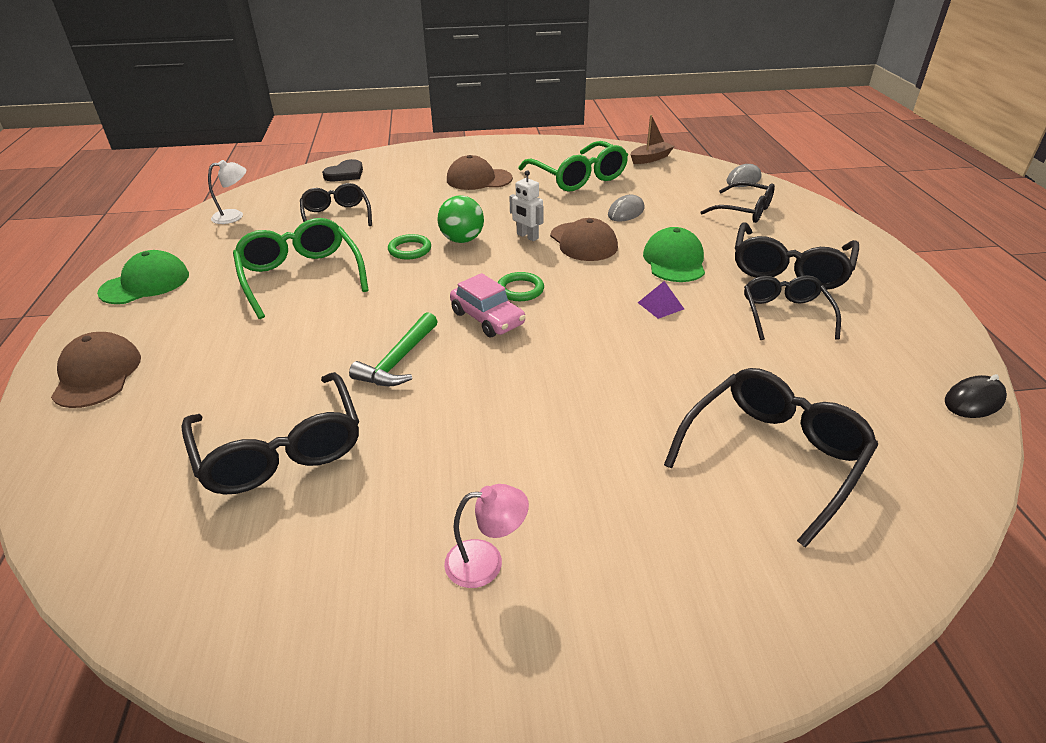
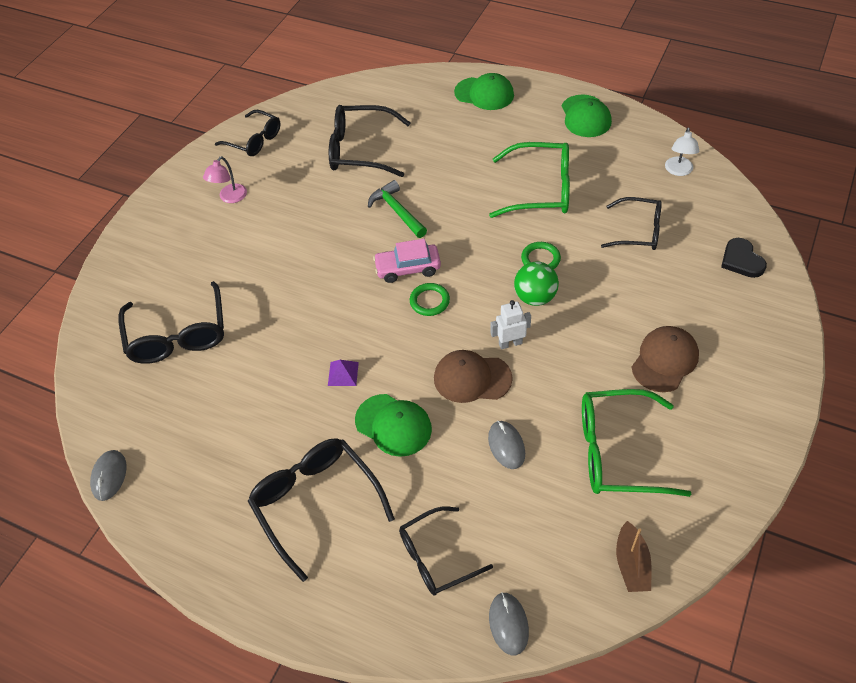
camera: 125 degrees right, 15 degrees up
(97, 374) = (484, 94): brown cap -> green cap
(785, 314) = (269, 445): black glasses -> black glasses (254, 140)
(974, 400) = (109, 476): black mouse -> grey mouse

